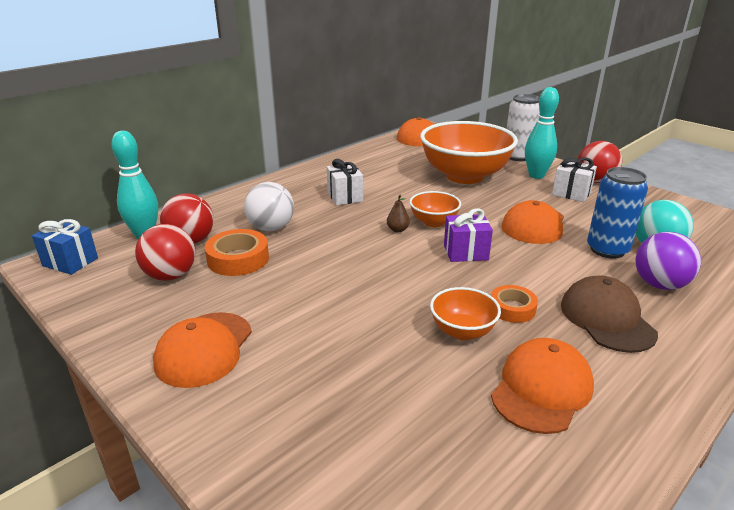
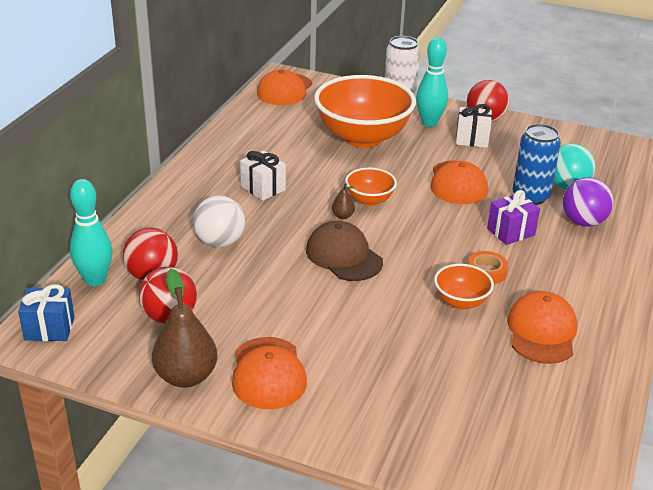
camera: 25 degrees left, 5 degrees up
(129, 330) = (186, 376): none -> brown pear
(238, 259) = (218, 283): orange tape -> none
(465, 252) = (418, 227): purple gift -> purple gift (511, 232)
(607, 319) = (559, 262): brown cap -> brown cap (344, 256)

